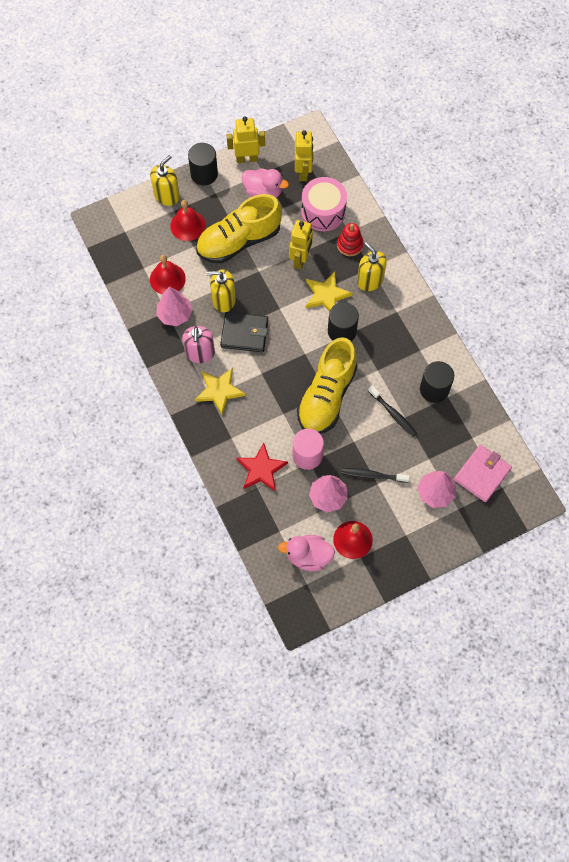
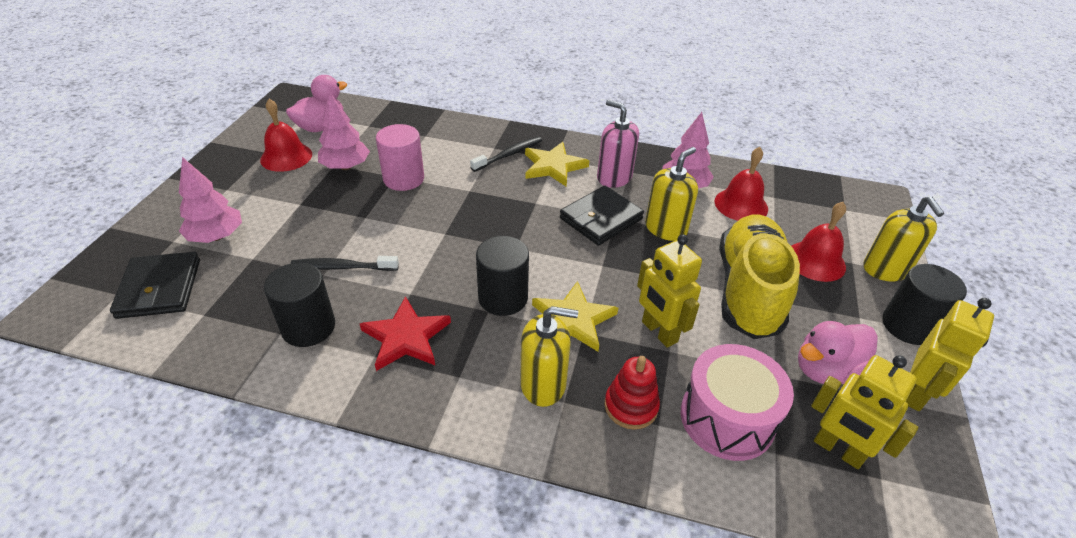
camera: 130 degrees right, 25 degrees down
(261, 469) = (437, 146): red star -> red star (406, 337)
(326, 396) = (442, 230): yellow shoe -> none
(373, 475) = (312, 206): black toothbrush -> black toothbrush (508, 155)
(482, 474) = (159, 288): pink wallet -> black wallet

